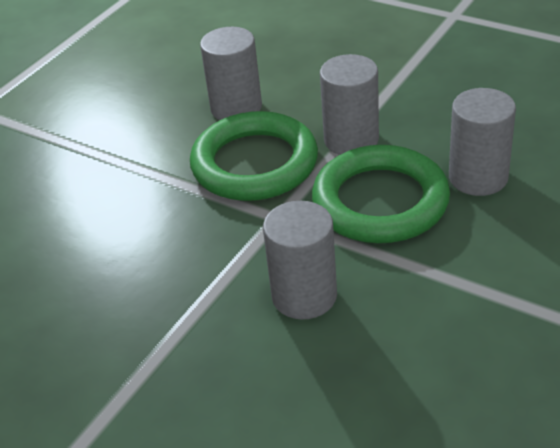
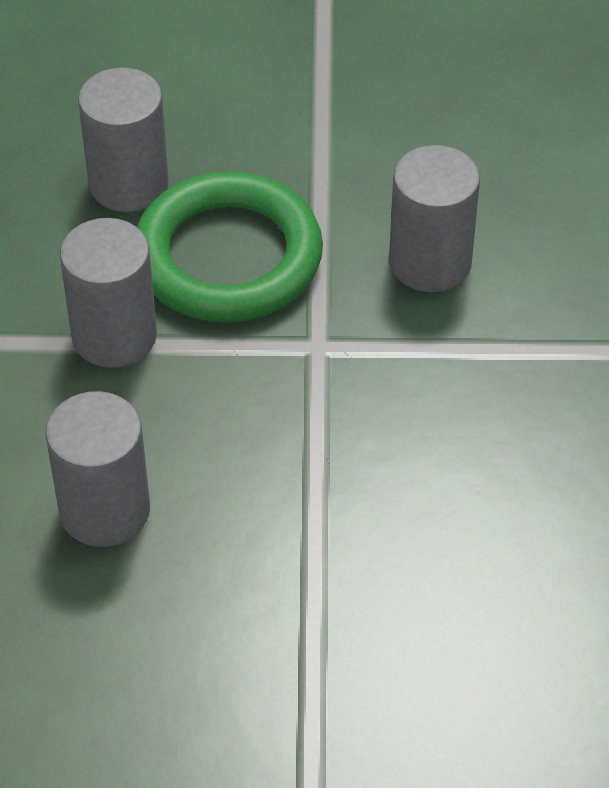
camera: 125 degrees left, 10 degrees up
(254, 164) = (226, 420): green ring -> none

